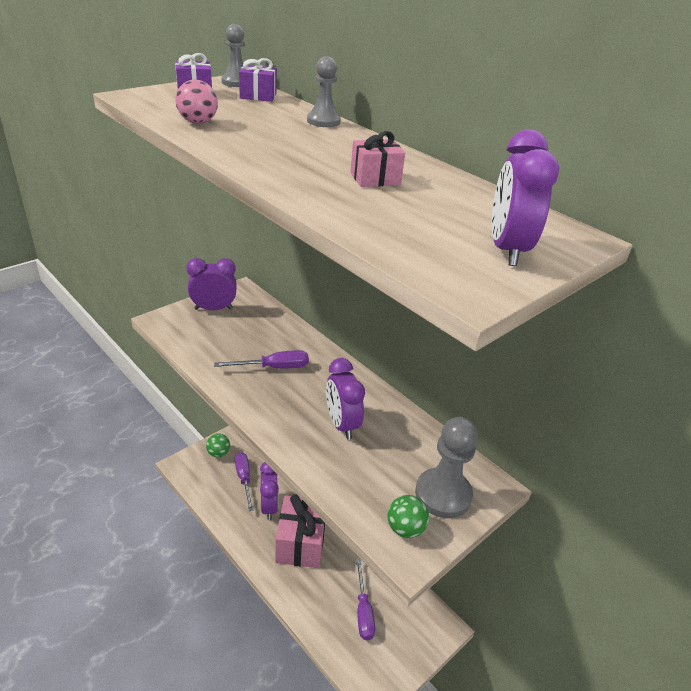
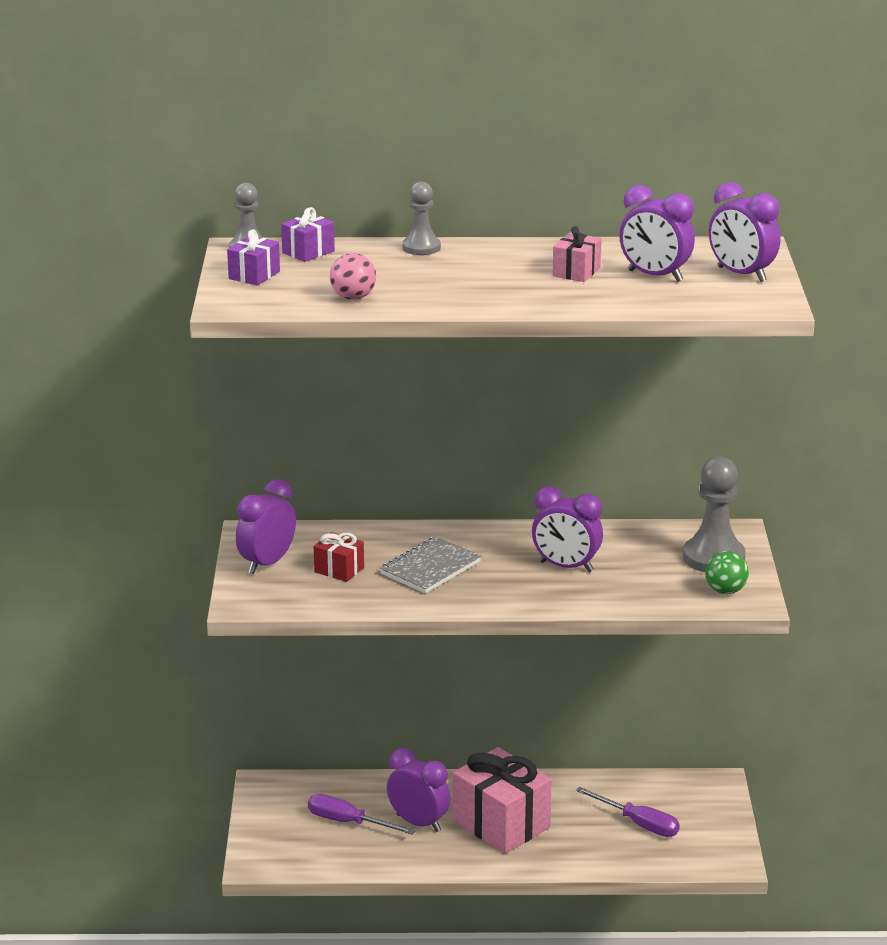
camera: 45 degrees left, 10 degrees down
(218, 453) = (276, 824): green ball -> none
(233, 335) = (339, 570): none -> red gift
(274, 367) = (430, 568): purple screwdriver -> grey notebook
(426, 211) = (655, 276): none -> purple clock

